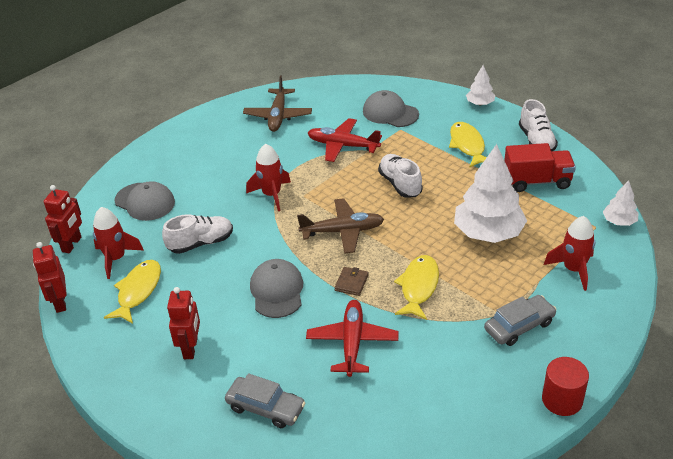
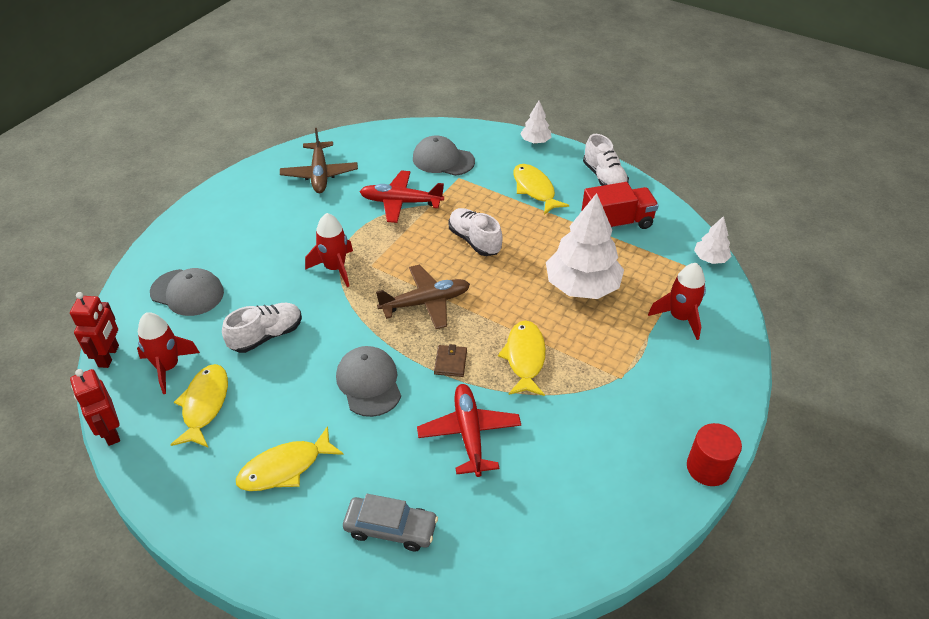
camera: 15 degrees left, 5 degrees up
(191, 348) = (285, 468): red robot -> yellow fish
(519, 326) = (642, 389): grey car -> none

